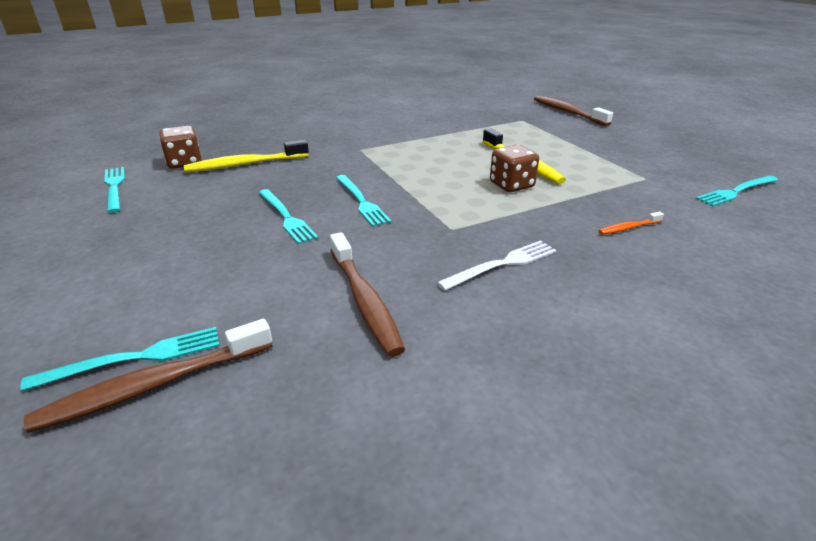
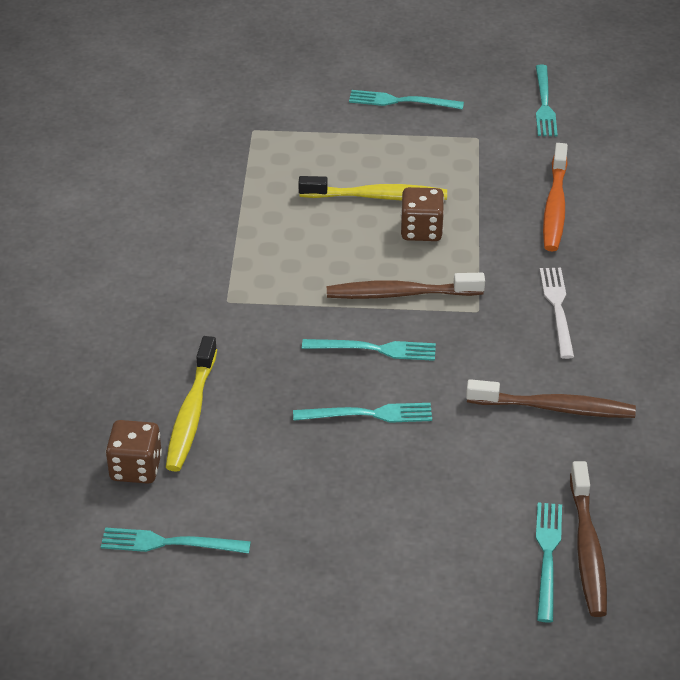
camera: 60 degrees left, 10 degrees up
(567, 112) = (261, 81): brown toothbrush -> brown toothbrush (400, 294)
(628, 228) = (555, 206): orange toothbrush -> orange toothbrush, size x2.04
(629, 147) = (401, 101): none -> turquoise fork

